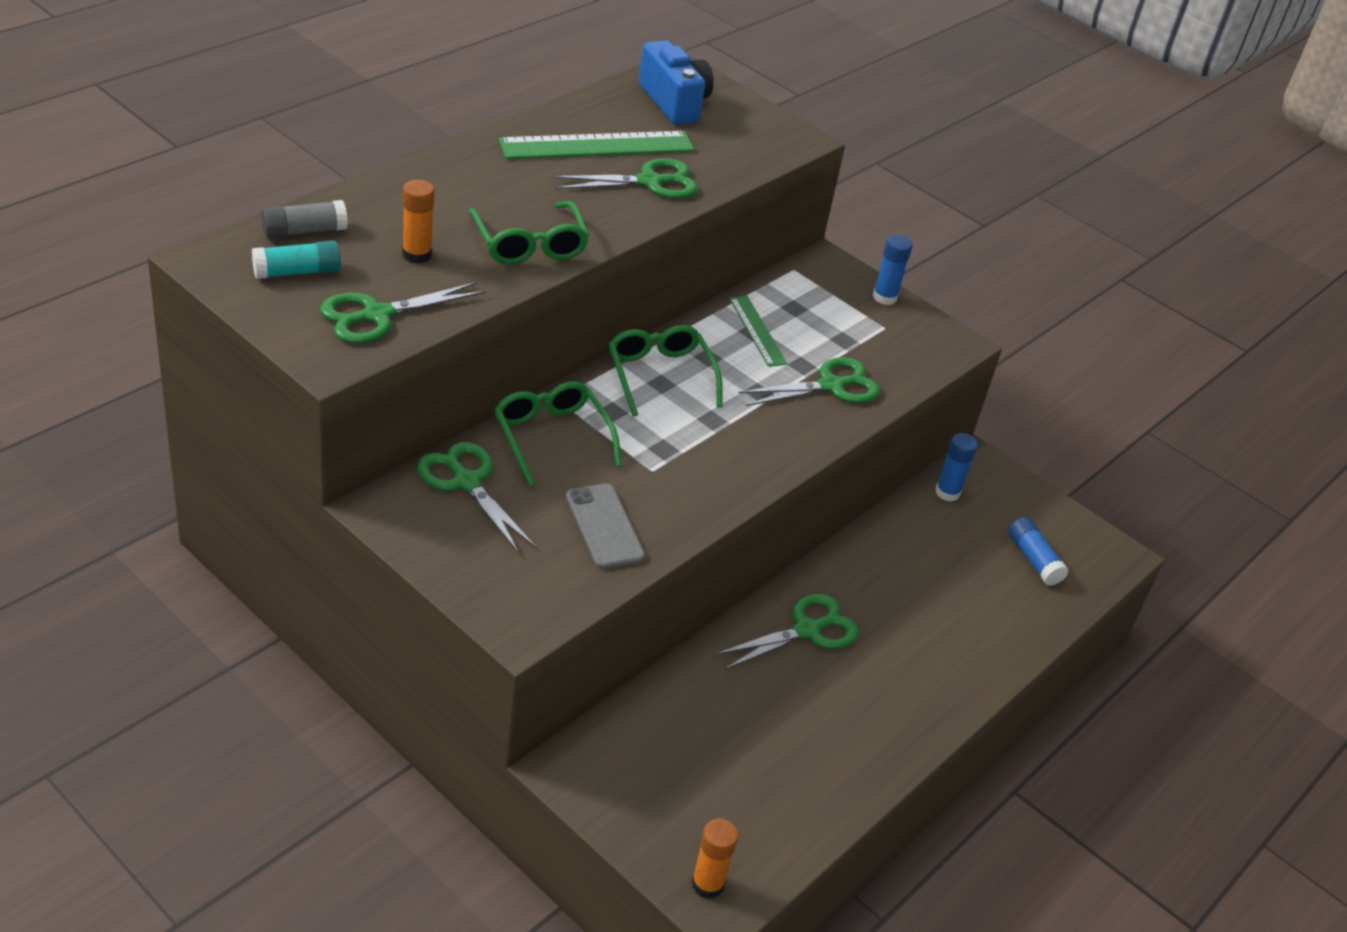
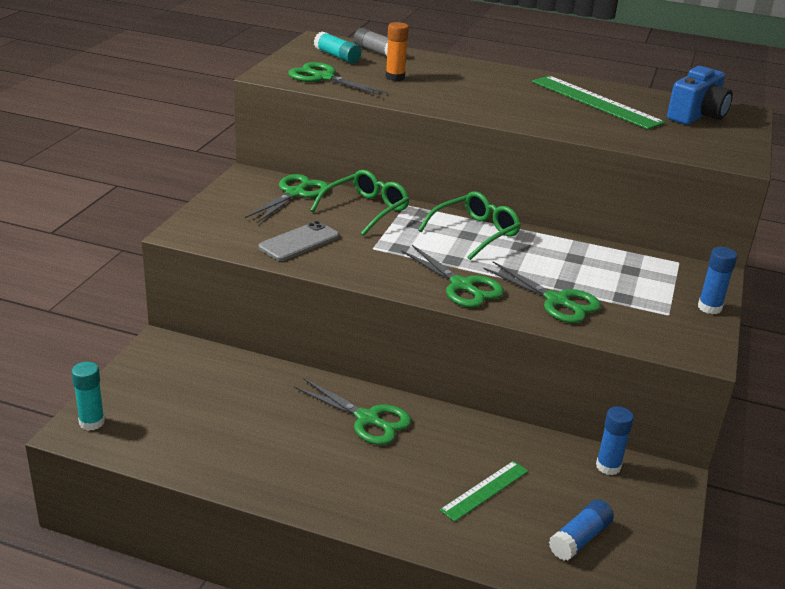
camera: 70 degrees right, 10 degrees down
(529, 244) = (452, 101): green glasses -> none
(649, 182) = (583, 122): green scissors -> green scissors (462, 286)
(707, 884) = (92, 422): orange glue stick -> turquoise glue stick
(757, 331) = (578, 259): green ruler -> green ruler (484, 490)

